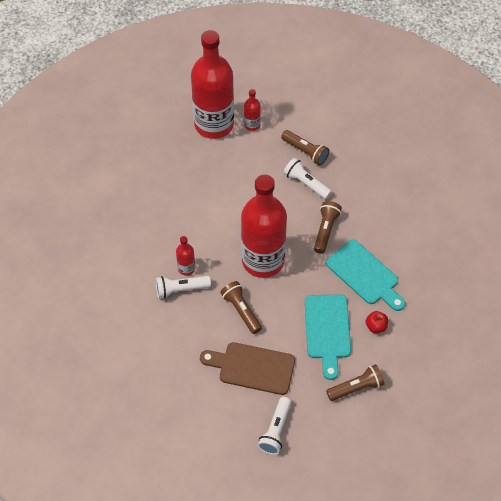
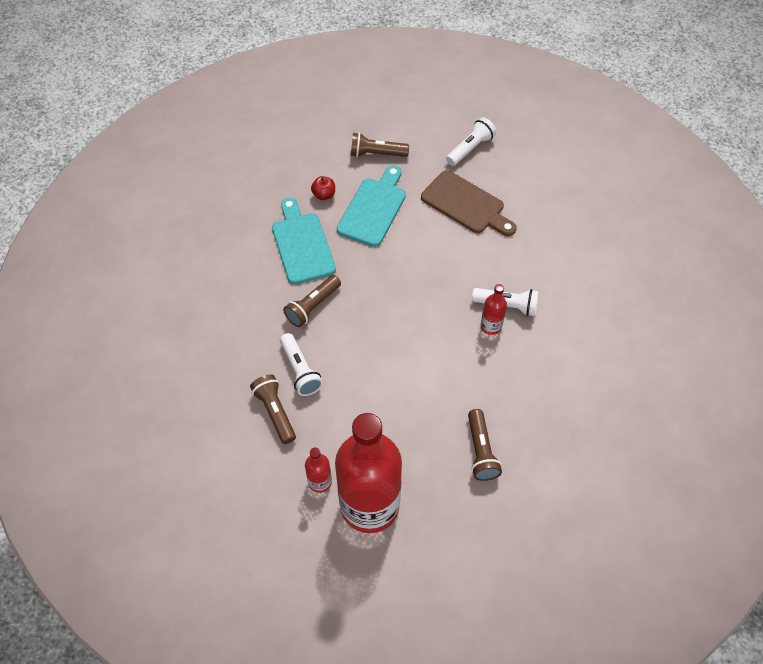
camera: 155 degrees left, 0 degrees up
(241, 310) = (450, 259): brown flashlight -> brown flashlight (480, 451)
(263, 260) = (401, 301): red bottle -> none

